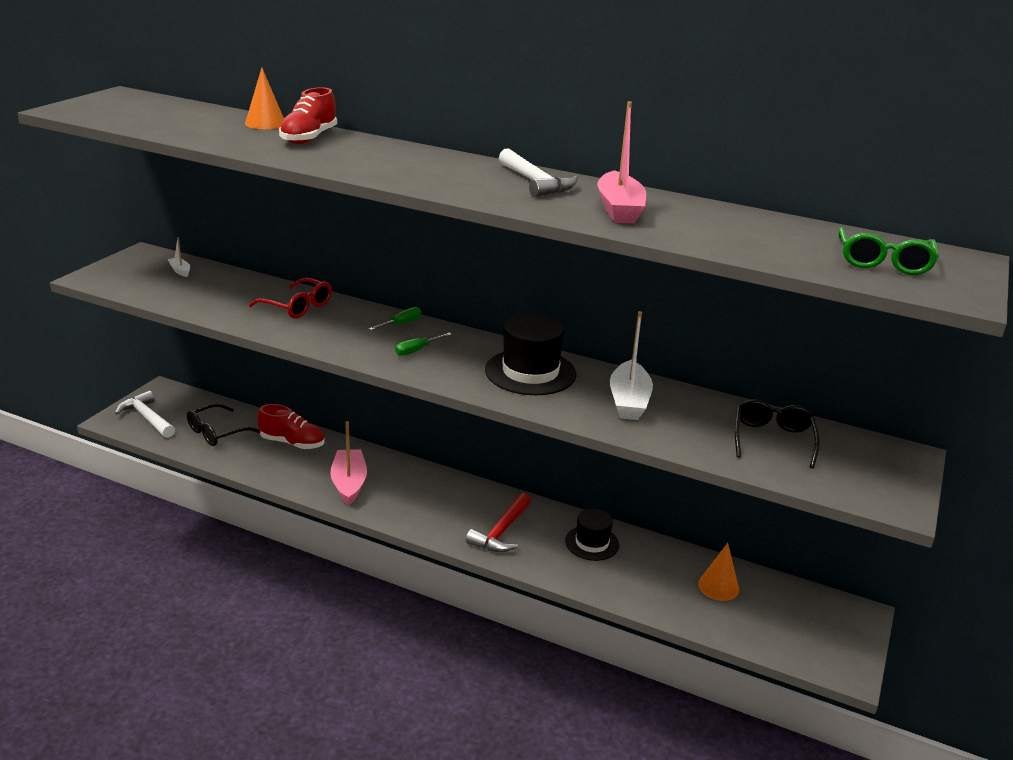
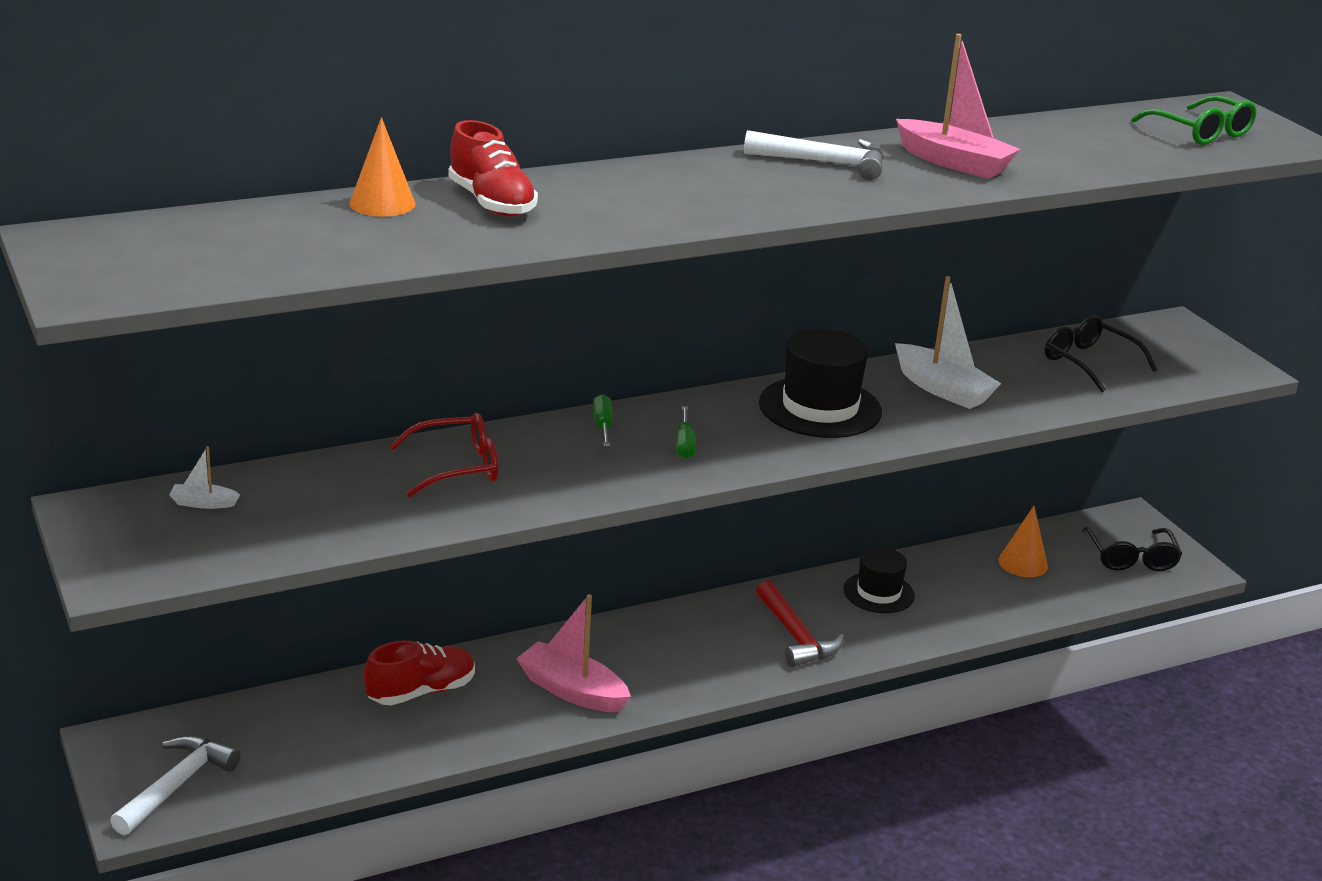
camera: 50 degrees left, 0 degrees up
(147, 418) = (176, 785): white hammer -> white hammer turned 120 degrees clockwise
(217, 432) = (307, 741): black glasses -> black glasses (1131, 558)

